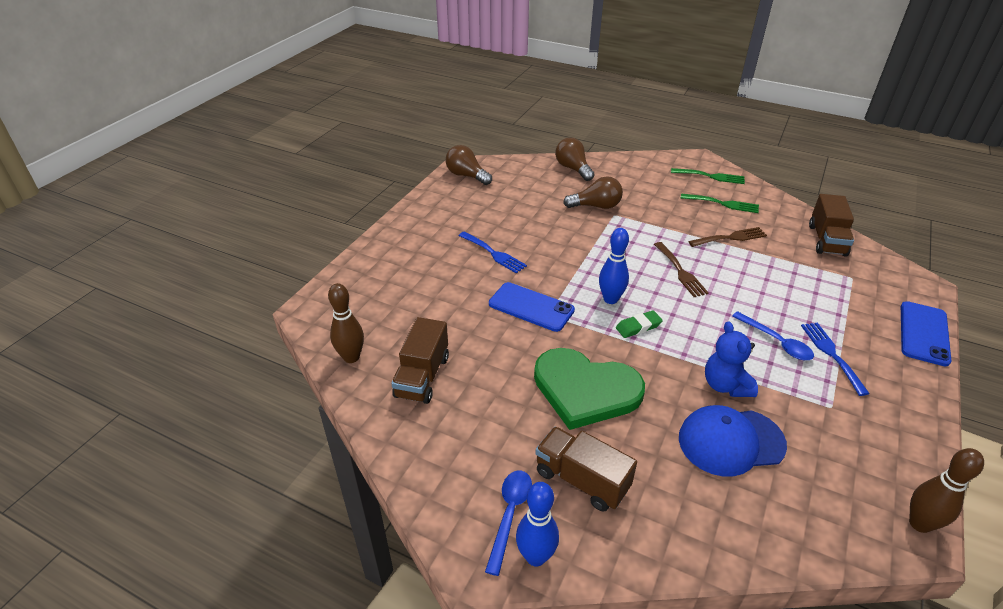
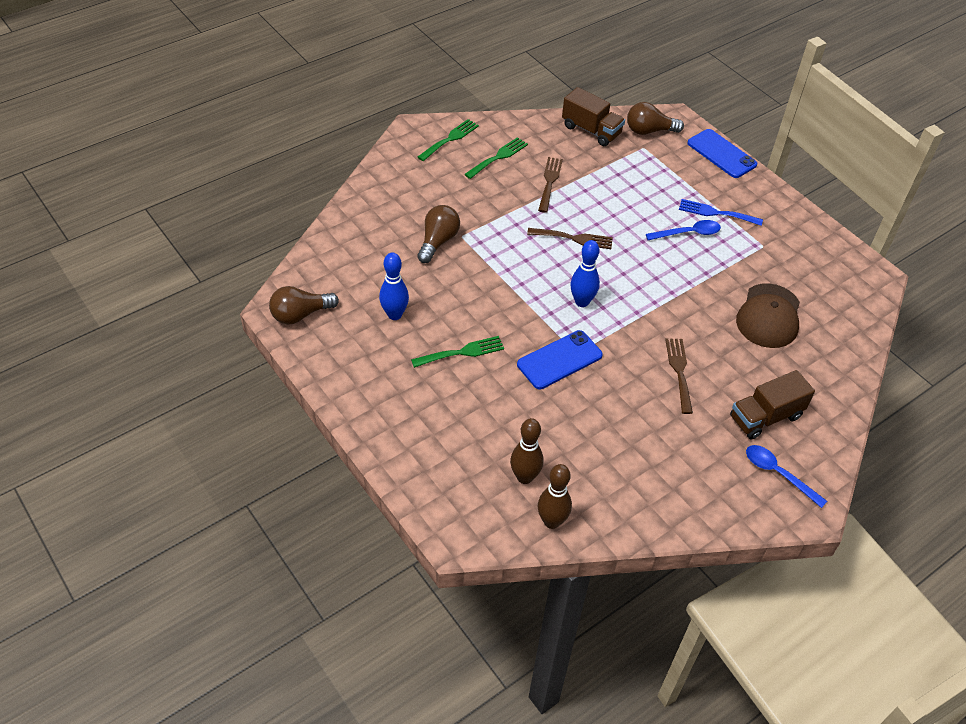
camera: 65 degrees left, 10 degrees up
(422, 376) = (607, 475): brown truck -> none
(494, 253) = (462, 352): blue fork -> green fork
(536, 556) = (818, 474): blue bowling pin -> blue bowling pin (394, 314)
(573, 169) = (357, 224): brown light bulb -> brown light bulb (649, 131)
(585, 390) = (679, 371): green heart -> brown fork
(638, 327) = (626, 302): green eraser -> none
(725, 385) = (716, 288): blue teddy bear -> none
(730, 441) = (768, 316): blue cap -> brown cap
(919, 524) = (868, 268): brown bowling pin -> brown bowling pin (524, 477)

